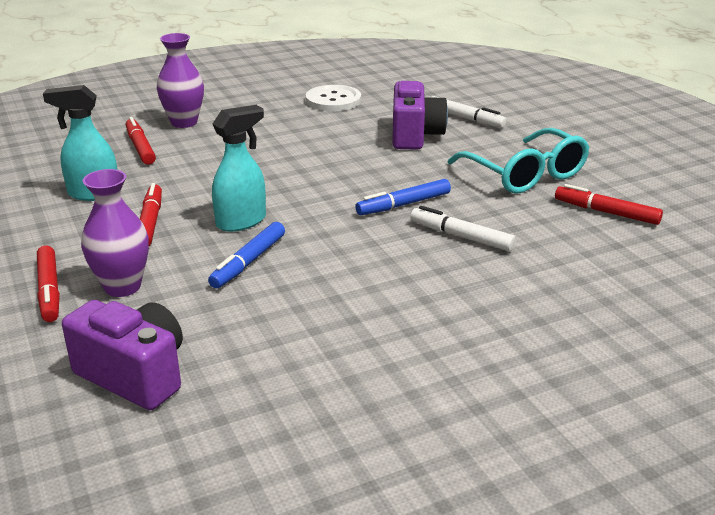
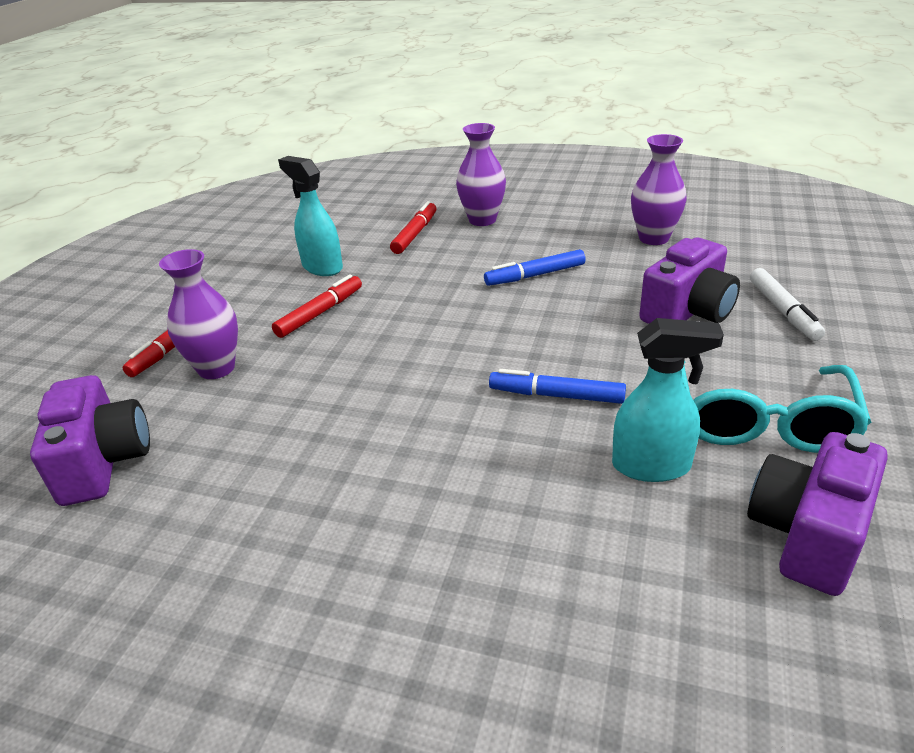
camera: 45 degrees right, 5 degrees up
(241, 221) = (385, 345): turquoise spray bottle -> turquoise spray bottle (652, 466)
(248, 262) = (330, 392): blue marker -> blue marker (535, 275)
(333, 100) = (653, 238): white button -> purple vase
(461, 236) = (563, 469): white marker -> none
(606, 212) = (808, 534): red marker -> purple camera

